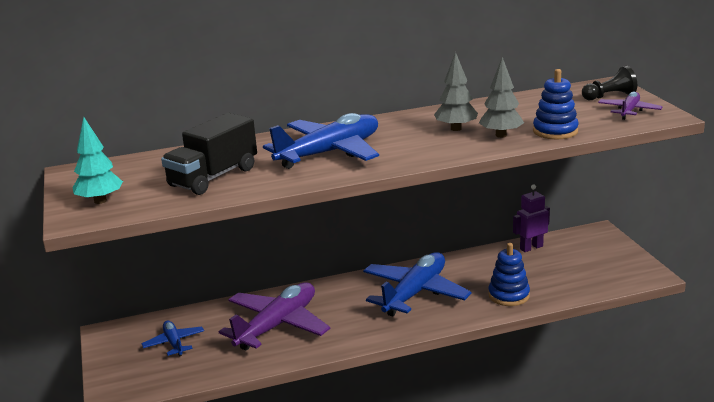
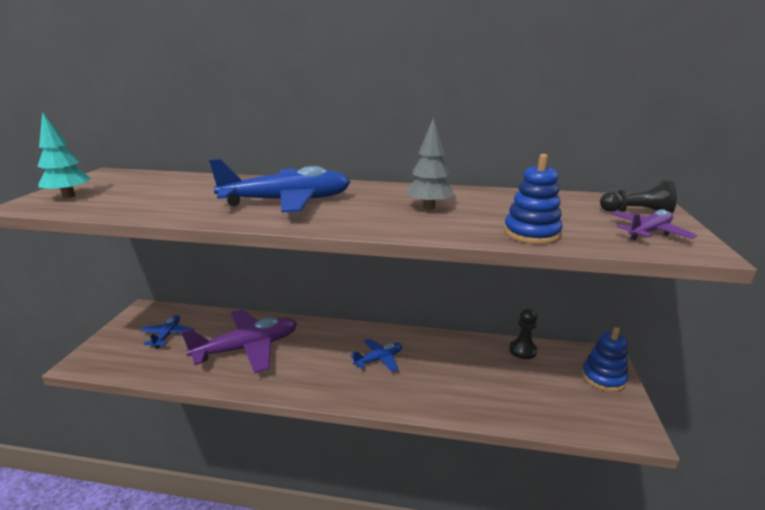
camera: 25 degrees right, 0 degrees up
(213, 177) = (170, 198): black truck -> none
(415, 293) = (379, 359): blue plane -> blue plane, size x0.50
(501, 135) = (465, 223): grey tree -> none
(508, 295) = (461, 395): blue stacking toy -> blue stacking toy (603, 377)
(531, 247) = (522, 350): purple robot -> black pawn

